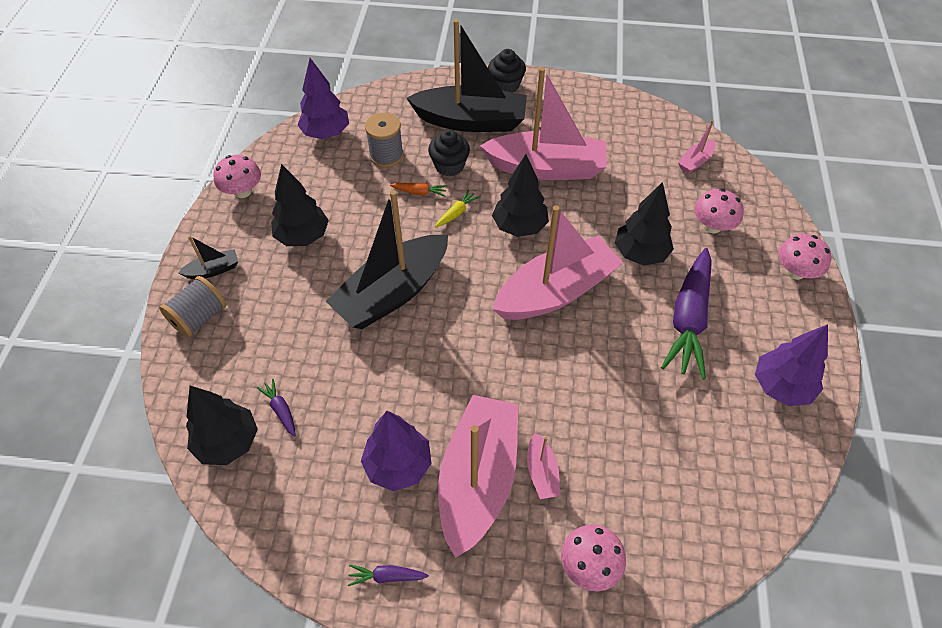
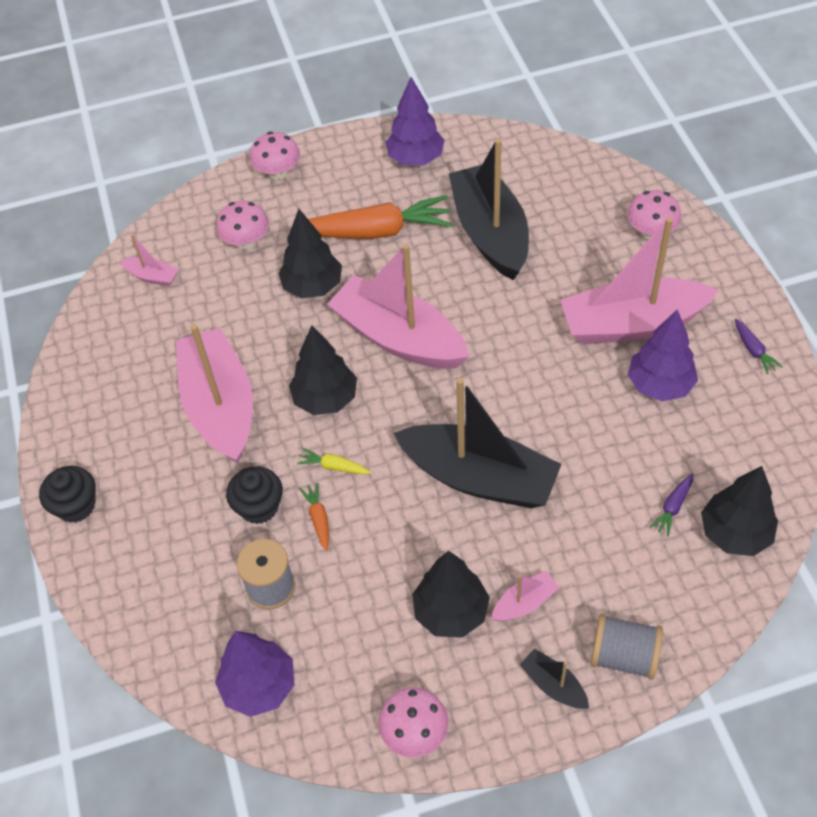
camera: 110 degrees left, 0 degrees up
(471, 121) = (165, 517): black boat -> black boat (490, 233)
(542, 472) = (596, 284): pink boat -> pink boat (524, 603)
(688, 320) = (377, 231): purple carrot -> orange carrot

